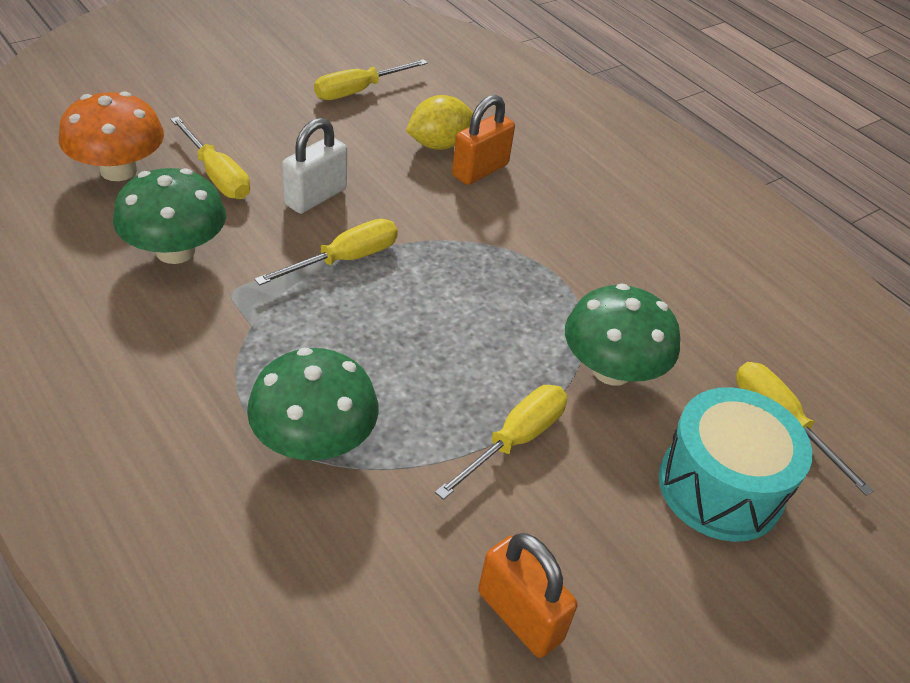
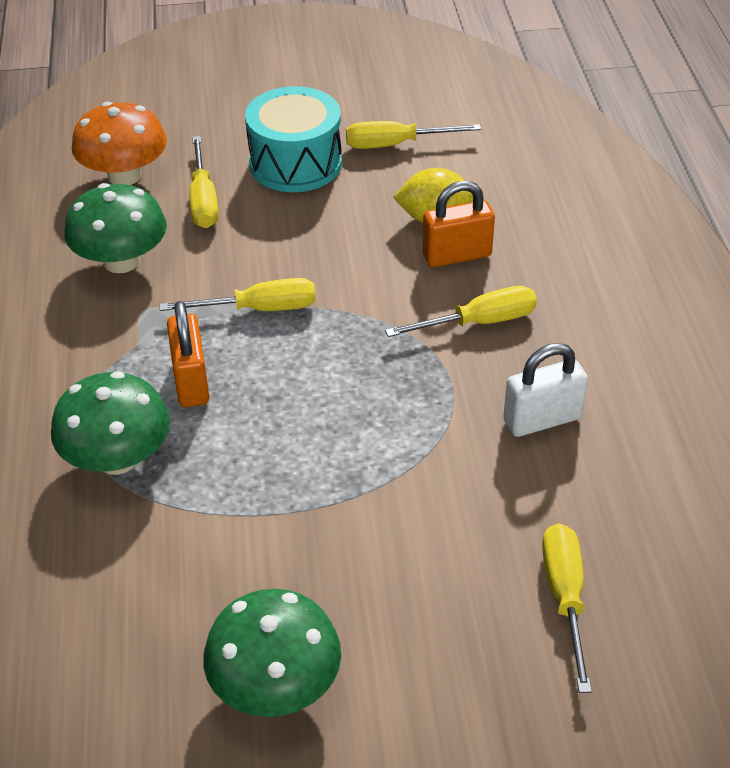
camera: 35 degrees right, 0 degrees up
(315, 197) = (276, 242): white padlock -> white padlock (542, 419)
(515, 440) = (286, 518): yellow screwdriver -> yellow screwdriver (479, 322)
(519, 616) = (175, 660): orange padlock -> orange padlock (191, 382)
(611, 370) = (430, 488): green mushroom -> green mushroom (275, 685)
(720, 487) = (447, 631): turquoise drum -> turquoise drum (295, 163)

